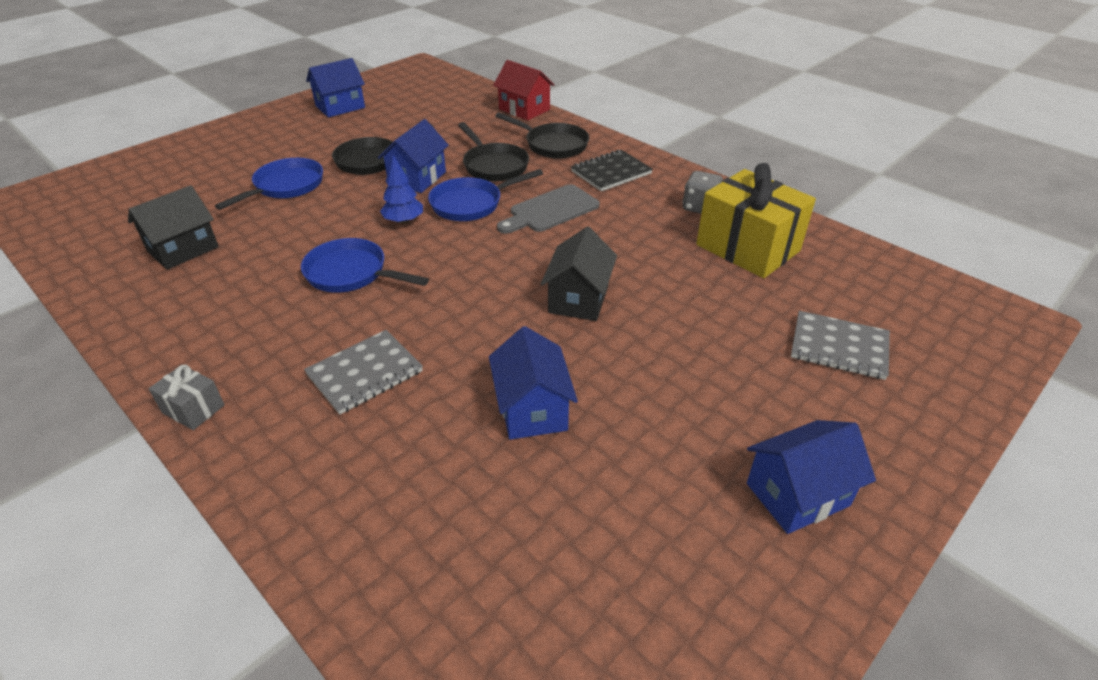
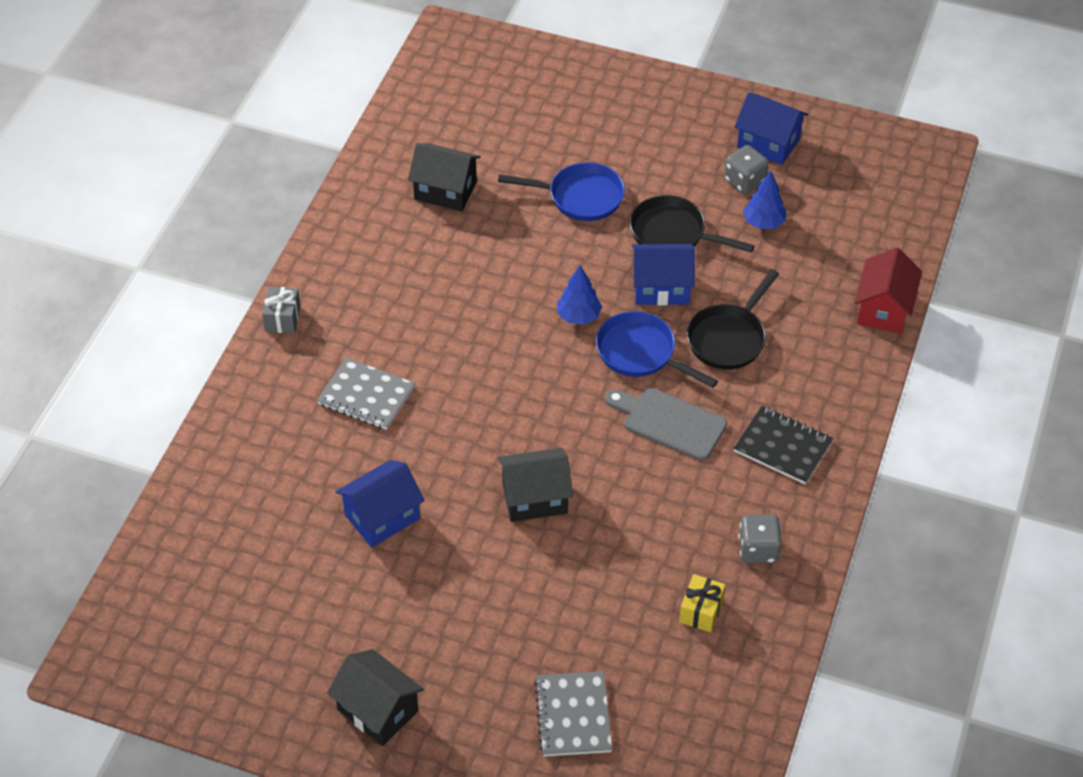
camera: 65 degrees right, 10 degrees up
(351, 273) = (478, 321): blue pan -> none
(361, 123) = (744, 181): none -> grey dice
(405, 126) = (763, 222): none -> blue tree
(553, 145) = (812, 371): black pan -> none
(748, 248) = (701, 611): yellow gift -> yellow gift, size x0.45
(797, 494) = (378, 710): blue house -> black house

